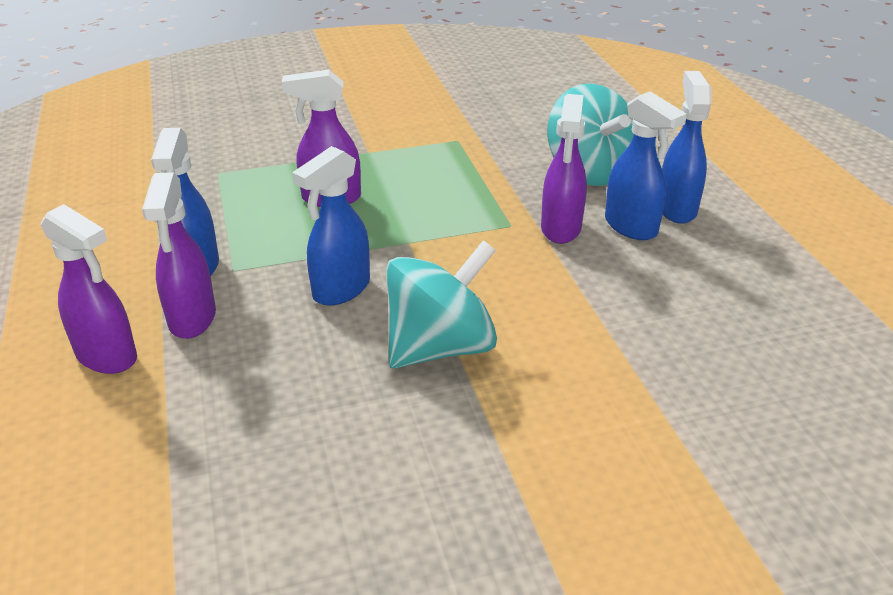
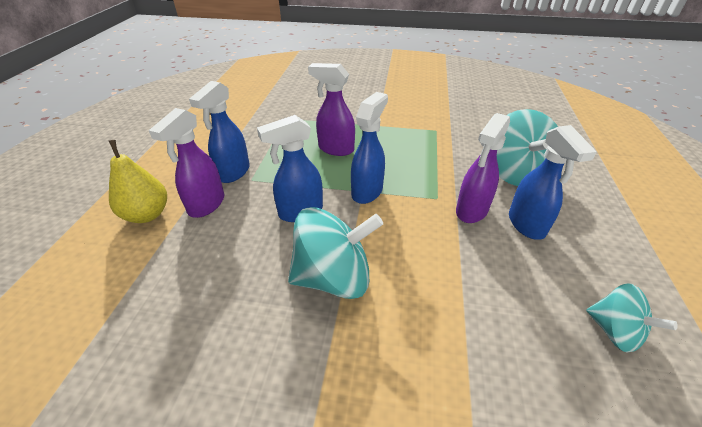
camera: 25 degrees right, 5 degrees up
(107, 357) = (147, 215): purple spray bottle -> yellow pear
(676, 208) = (571, 220): blue spray bottle -> blue spray bottle (367, 191)
(763, 303) = (614, 331): none -> turquoise spinning top

